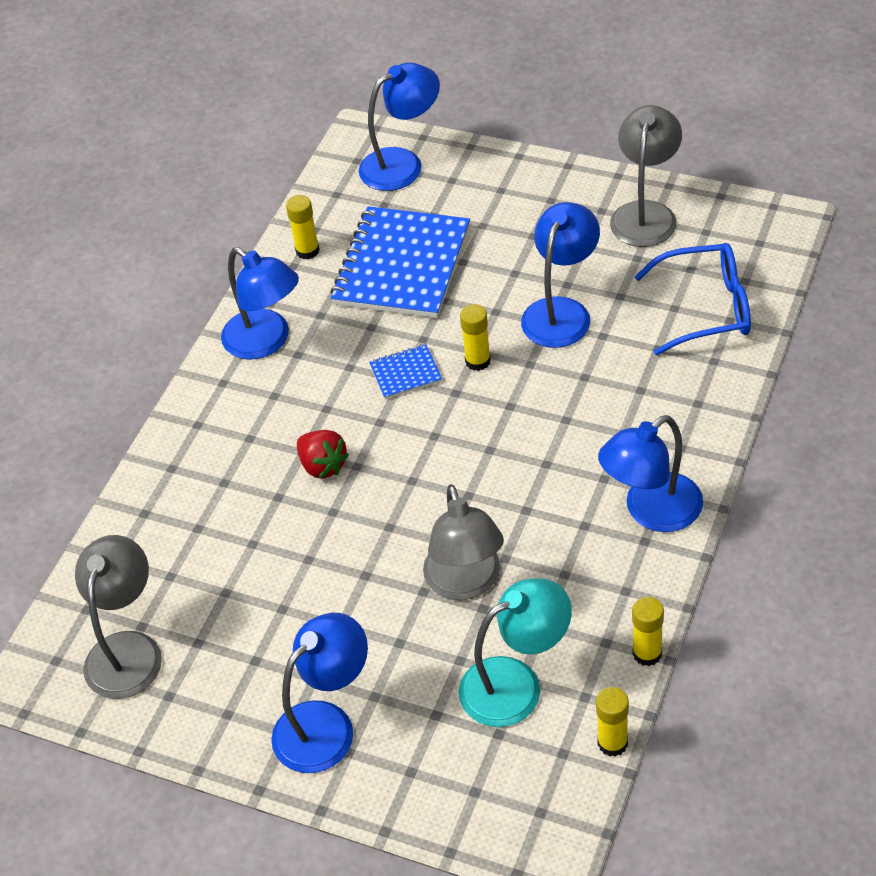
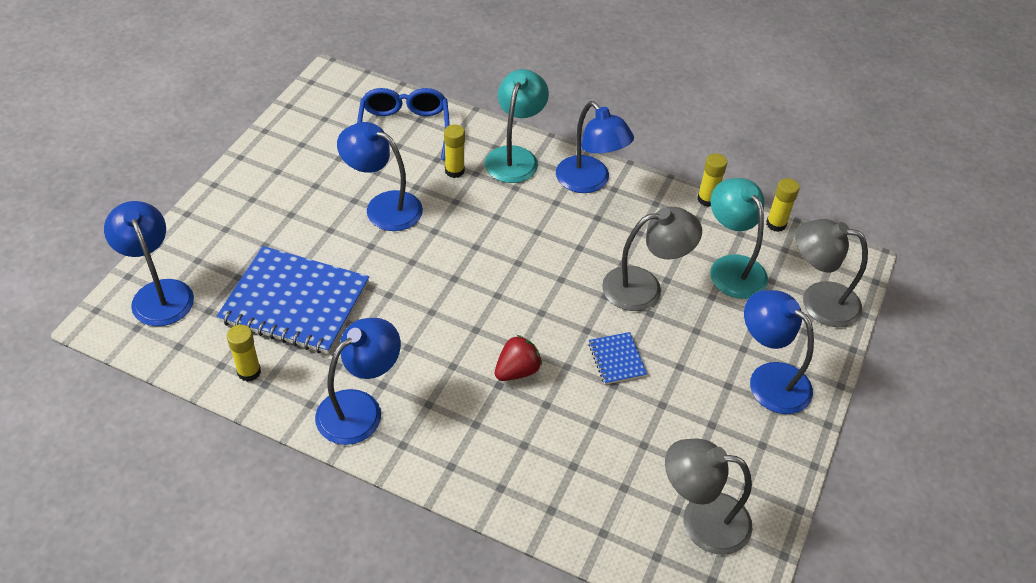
camera: 95 degrees left, 0 degrees up
(405, 373) = (425, 308): blue notebook -> blue notebook (616, 359)
(478, 361) = (423, 261): yellow glue stick -> yellow glue stick (454, 171)
(645, 213) = (292, 147): grey lamp -> grey lamp (818, 301)
(682, 426) = (515, 157): none -> turquoise lamp

